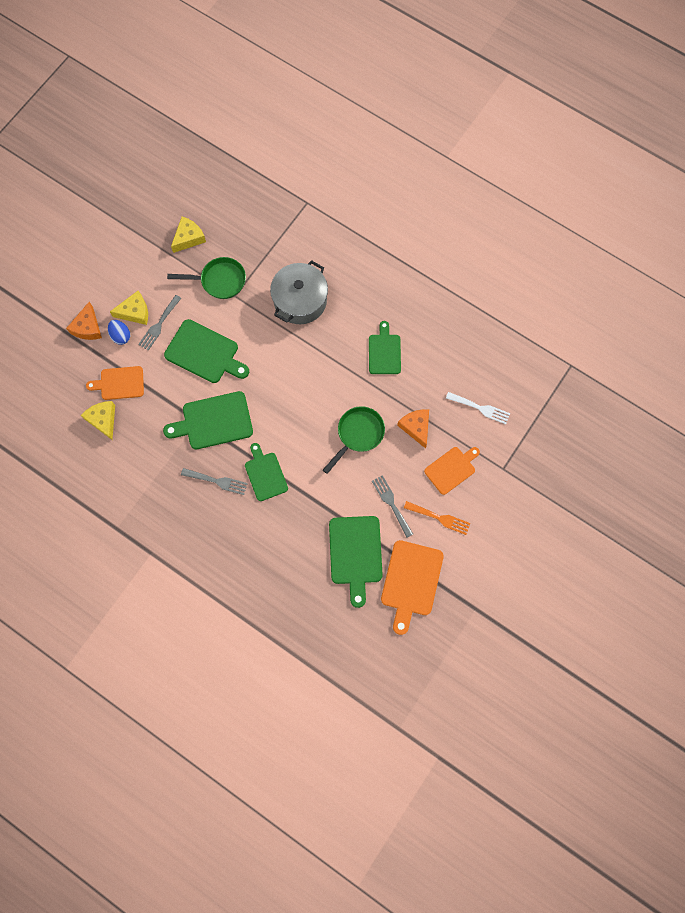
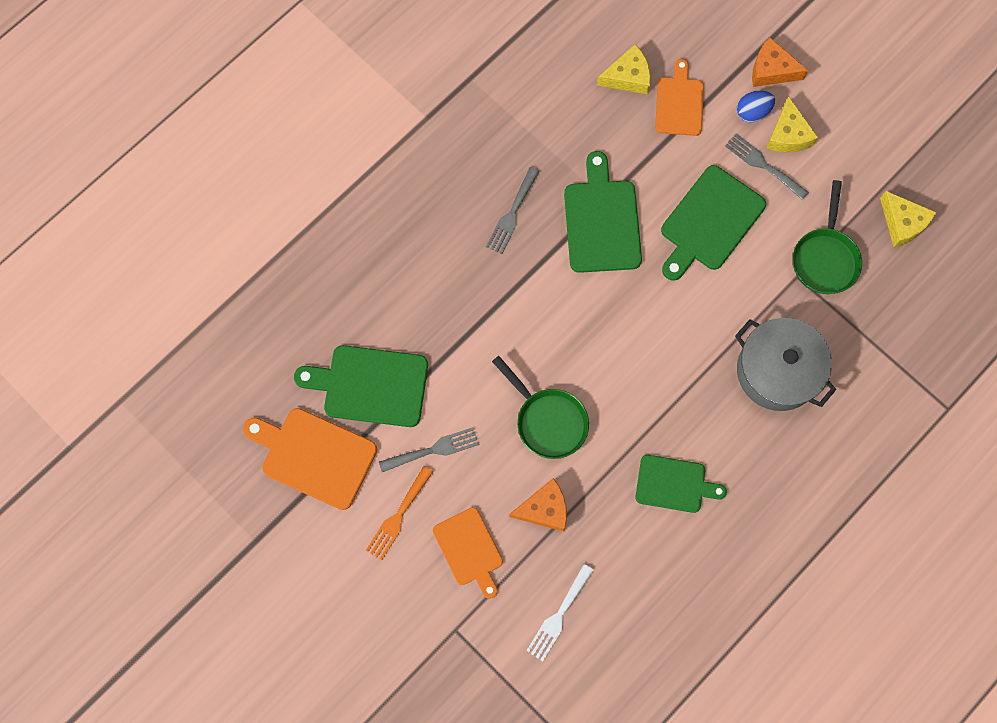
camera: 100 degrees right, 0 degrees up
(265, 474) = (510, 280): green cutting board -> none

